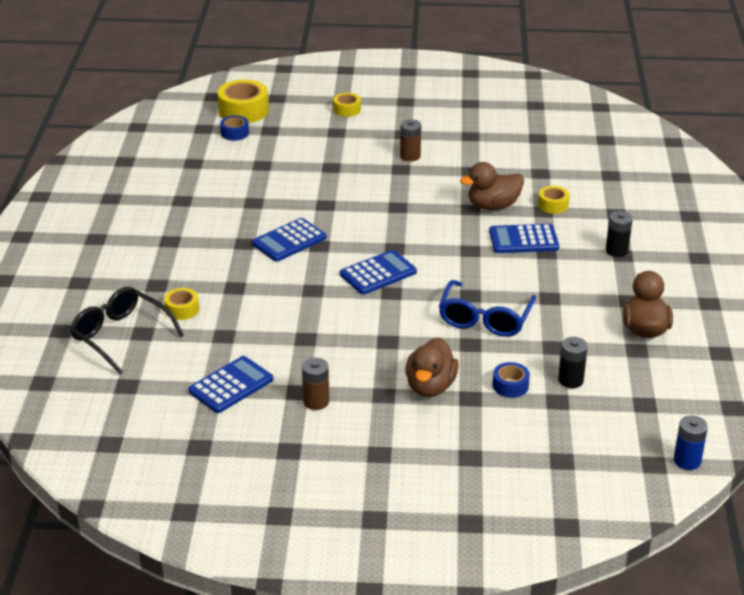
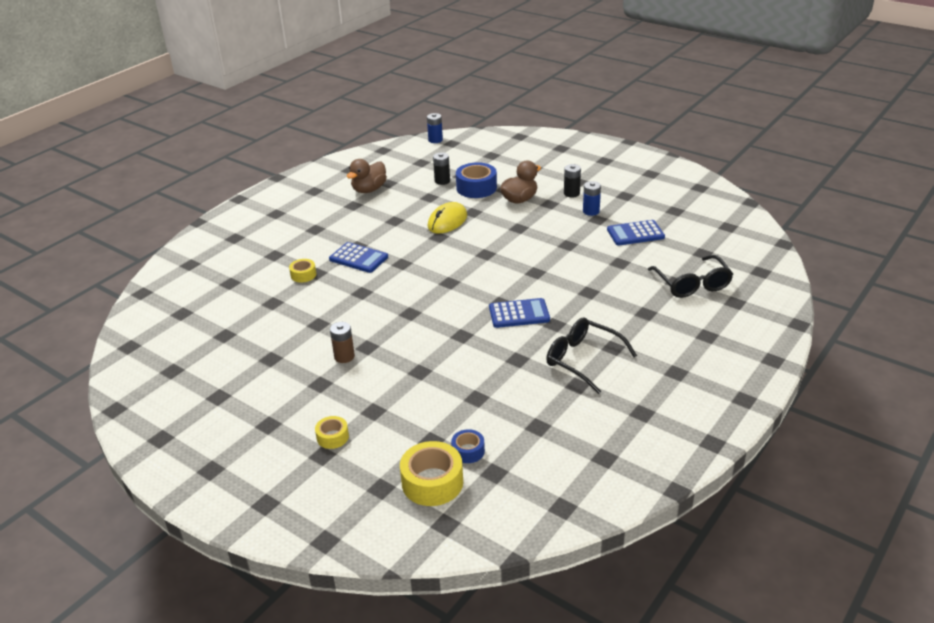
camera: 145 degrees left, 0 degrees up
(182, 309) = (637, 288): yellow tape -> none
(192, 221) = (582, 360): none -> black glasses
(316, 402) = (591, 211): brown battery -> blue battery
(378, 273) = (480, 269): blue calculator -> none
(485, 319) = (447, 221): blue glasses -> yellow mouse
(493, 206) = (343, 289): brown duck -> none
(510, 385) = (476, 188): blue tape -> blue tape, size x1.81
(616, 251) = (314, 232): black battery -> black battery (571, 193)

